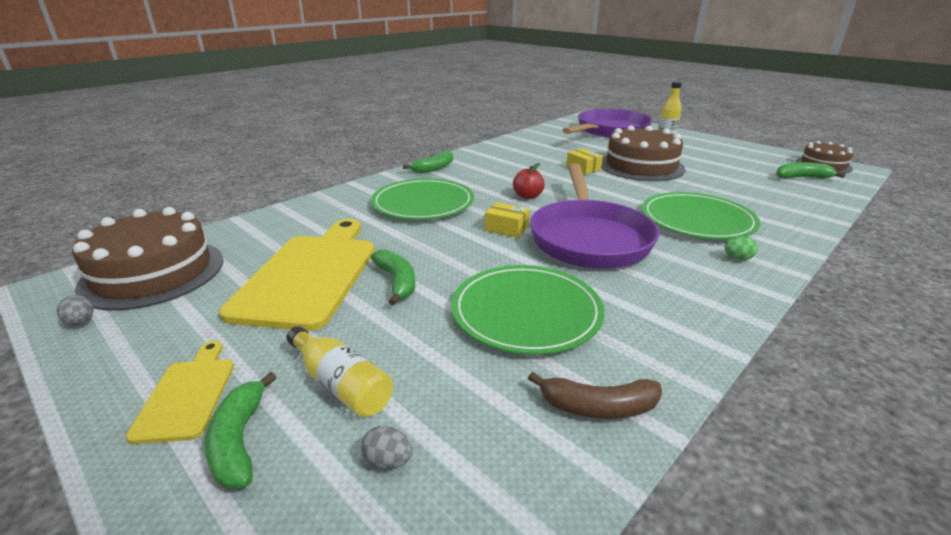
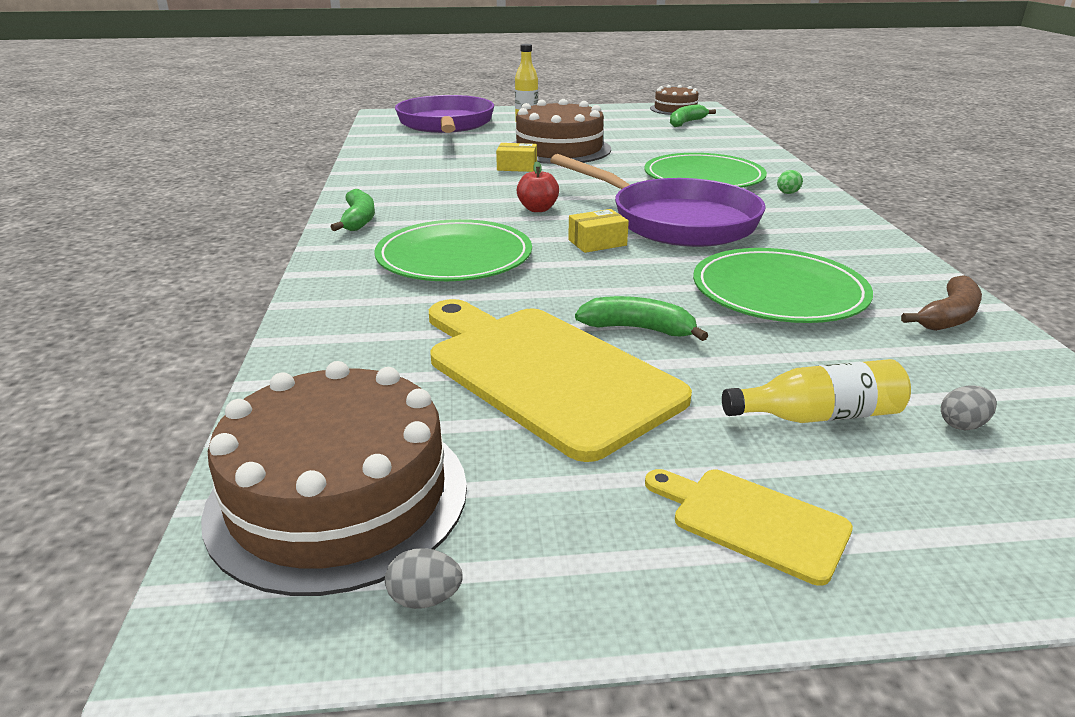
camera: 50 degrees left, 0 degrees up
(239, 441) = (876, 501): green banana -> none

